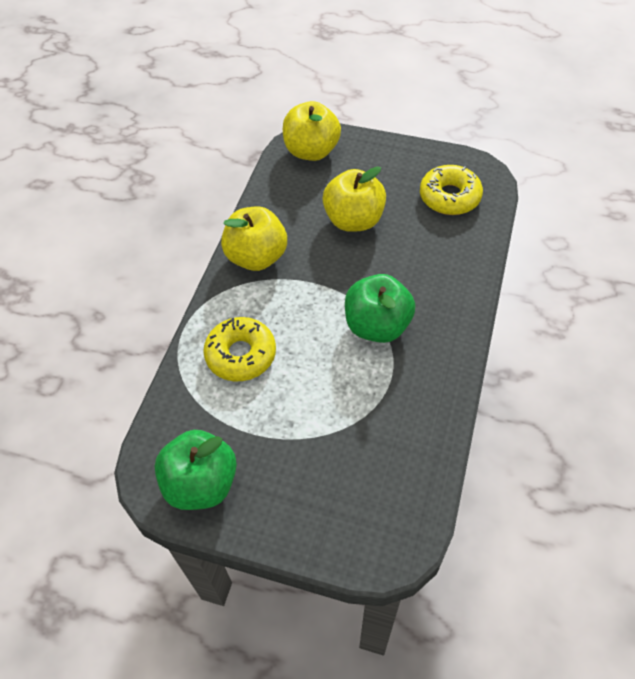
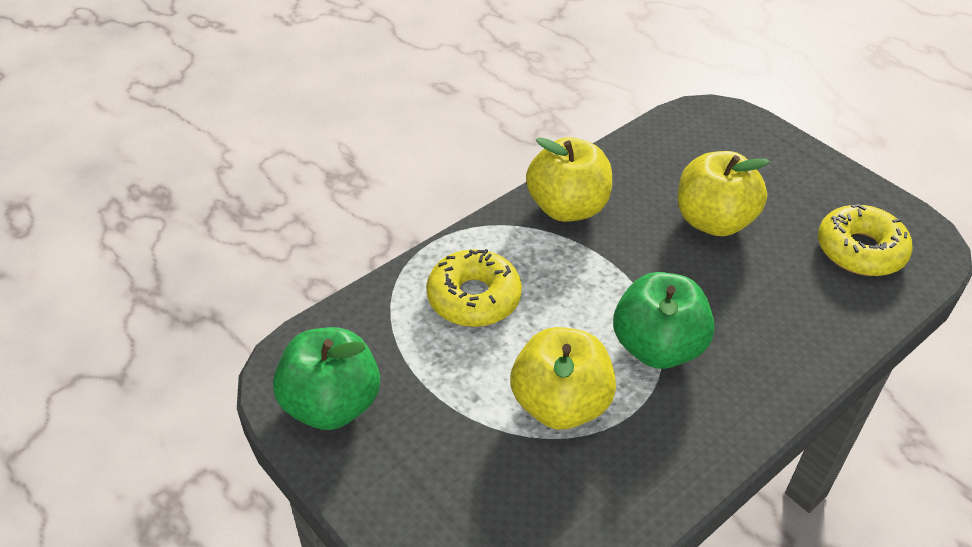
camera: 30 degrees right, 10 degrees down
(311, 151) = (715, 128): yellow apple -> yellow apple (560, 404)

